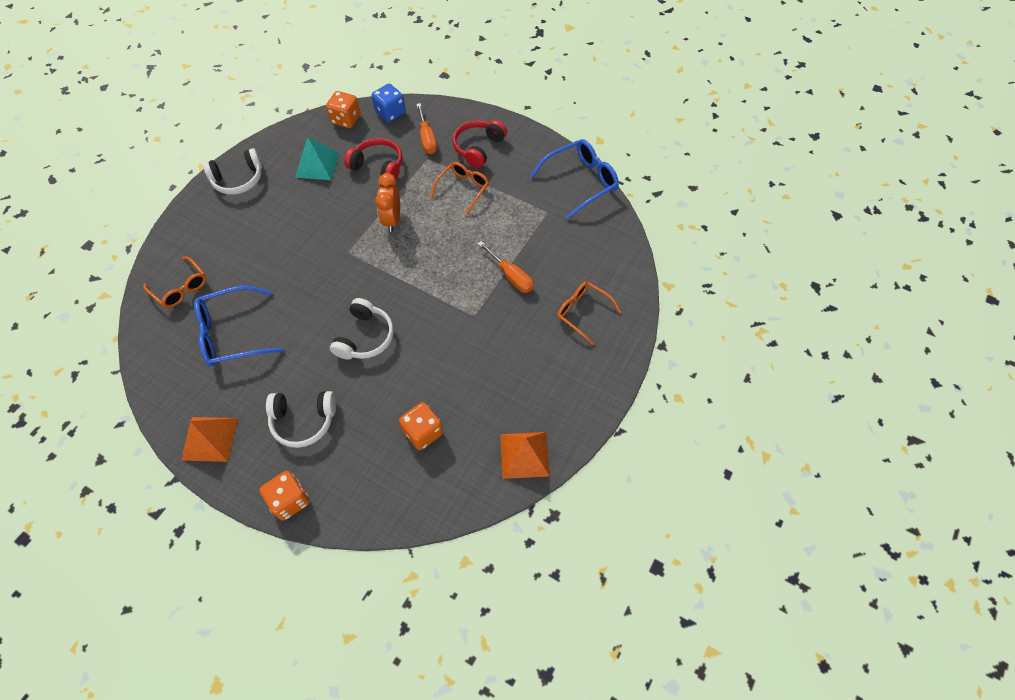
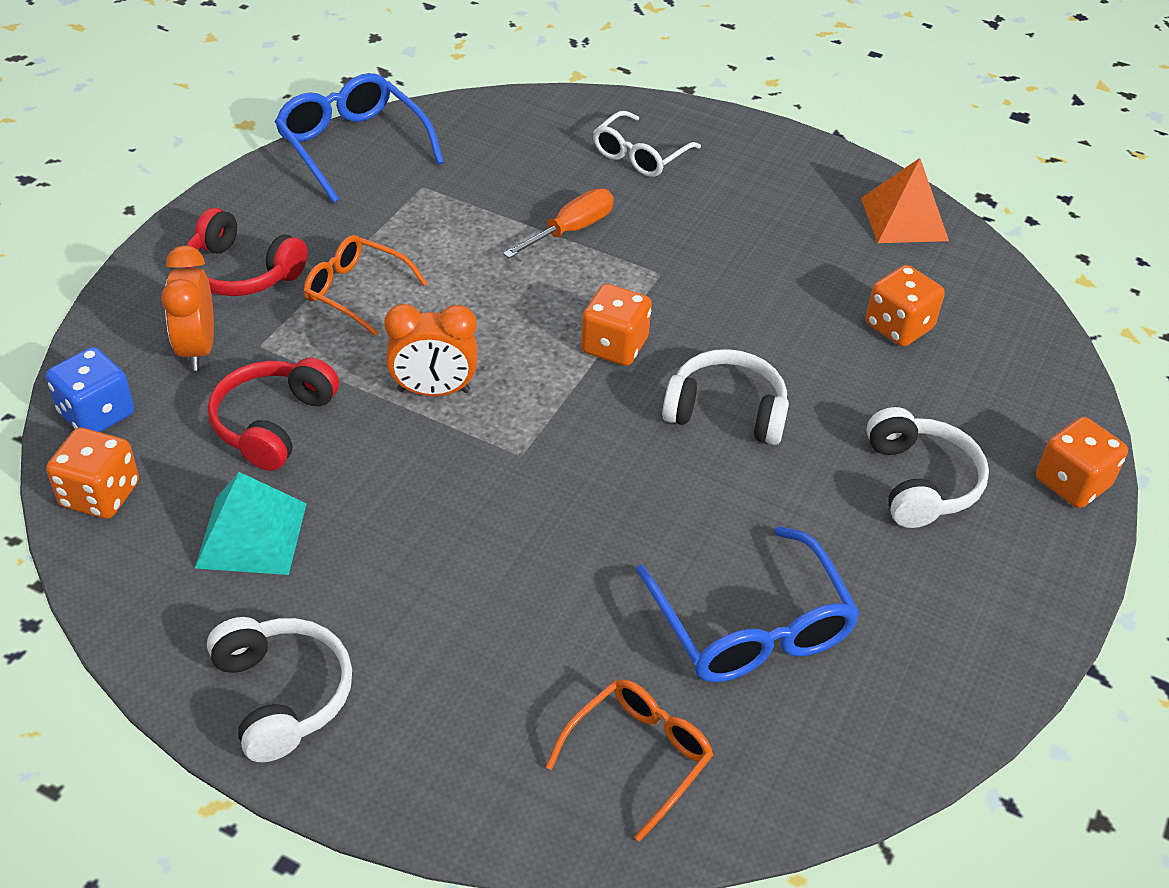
camera: 95 degrees left, 15 degrees down
(210, 439) = (997, 622): orange pyramid -> none
(417, 291) = (614, 346): none -> orange dice
(427, 138) = (197, 349): orange screwdriver -> orange clock
(582, 312) = (640, 155): orange glasses -> white glasses

